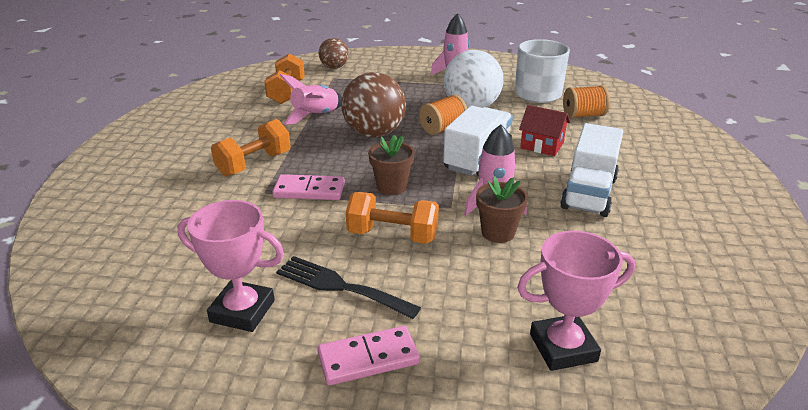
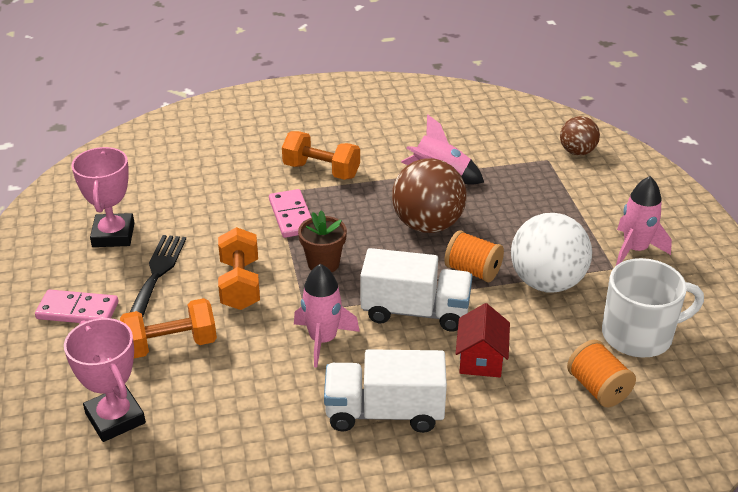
camera: 70 degrees right, 5 degrees up
(286, 92) = (483, 141): orange dumbbell -> orange dumbbell (171, 345)
(368, 358) = (77, 311): pink domino -> pink domino turned 45 degrees counterclockwise
(498, 233) = (273, 352): brown flower pot -> none

